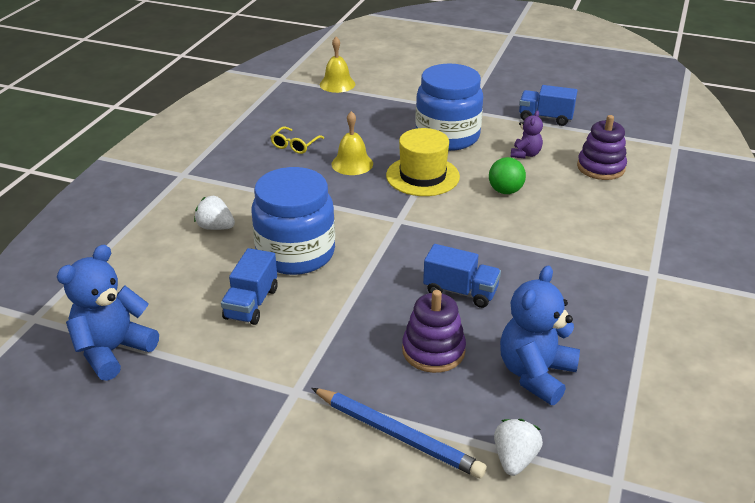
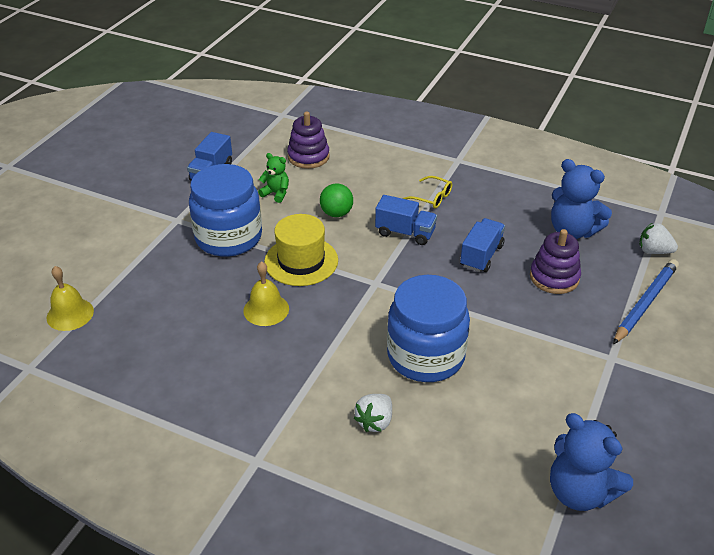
camera: 85 degrees left, 5 degrees up
(251, 303) = (503, 388): blue truck -> blue truck (405, 232)
(295, 145) = (213, 355): yellow glasses -> yellow glasses (432, 197)
(525, 154) = (276, 193): purple teddy bear -> green teddy bear

